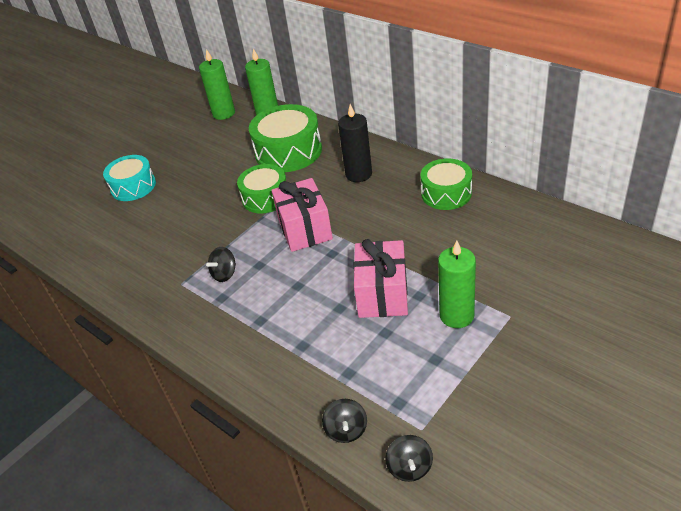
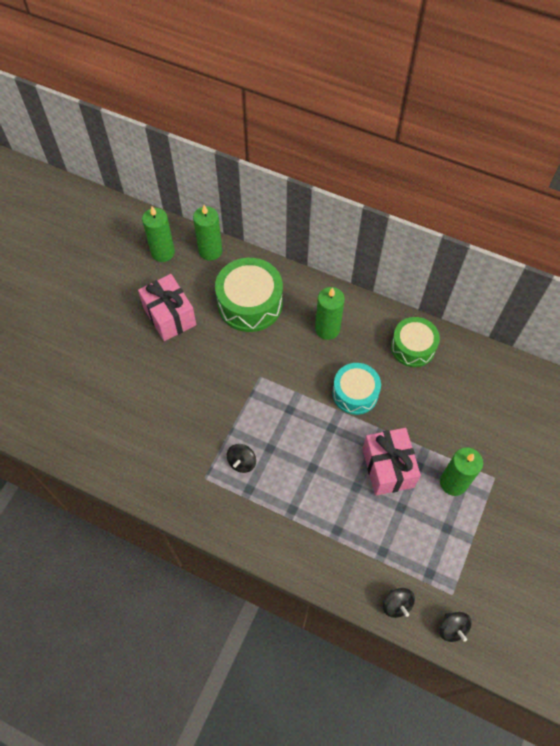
camera: 20 degrees left, 20 degrees up
(133, 186) = (106, 362): turquoise drum -> turquoise drum (355, 393)
(265, 197) = (248, 366): green drum -> none
(305, 229) = (298, 402): pink gift -> pink gift (170, 316)
(358, 174) = (327, 329): black candle -> green candle

